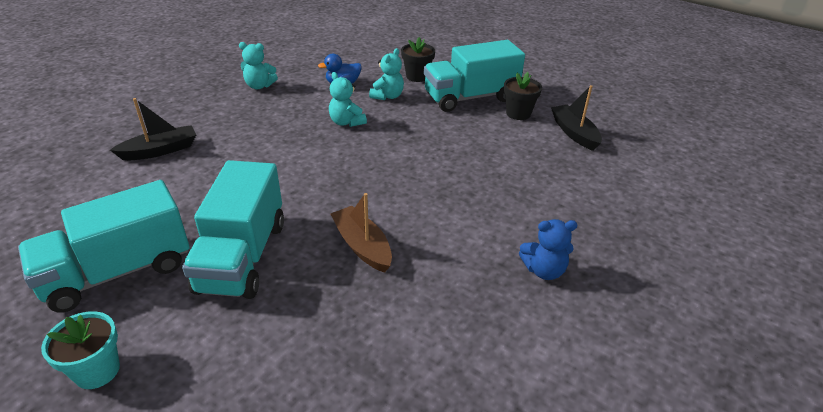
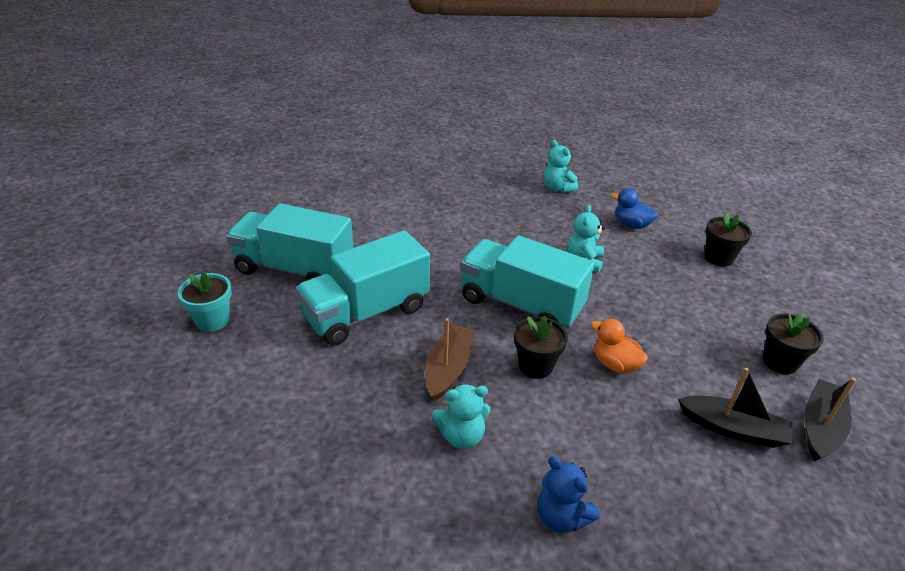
camera: 50 degrees right, 0 degrees up
(160, 150) = (421, 201): black boat -> black boat (733, 429)
(387, 96) = (658, 260): turquoise teddy bear -> turquoise teddy bear (461, 436)
(411, 203) = (535, 366): none -> black flower pot
(450, 170) = (615, 364): none -> orange duck
(470, 97) = (747, 312): turquoise truck -> turquoise truck (521, 304)

